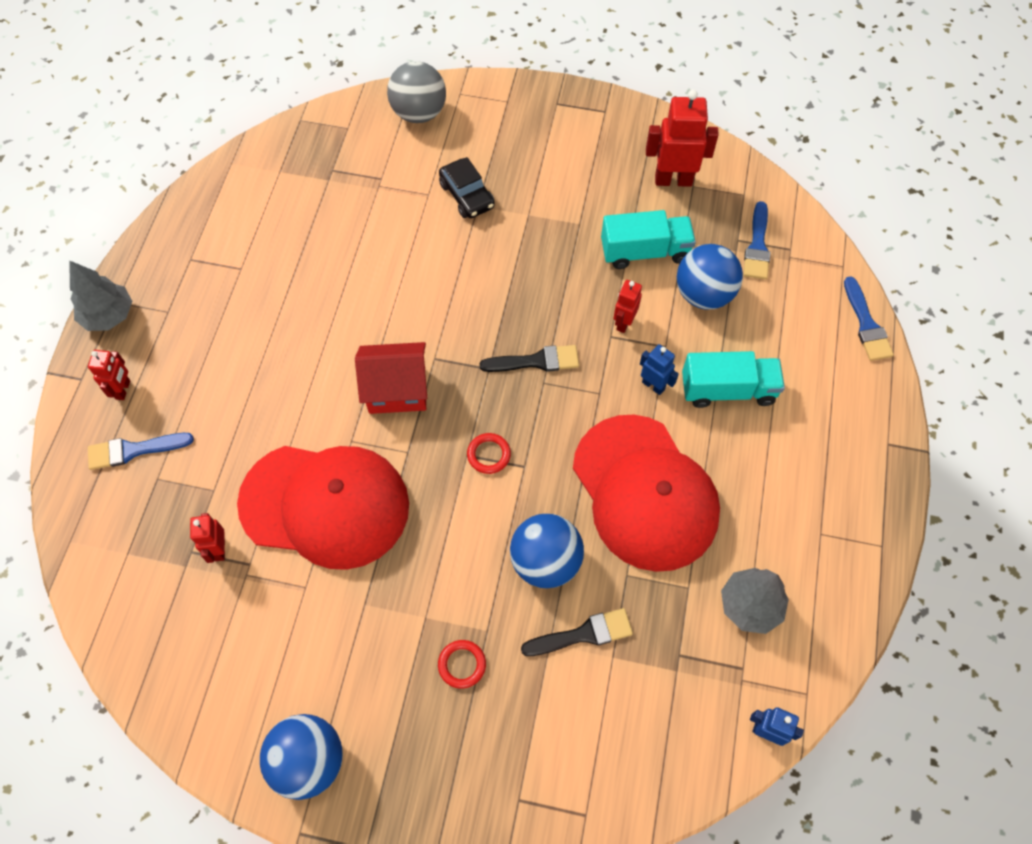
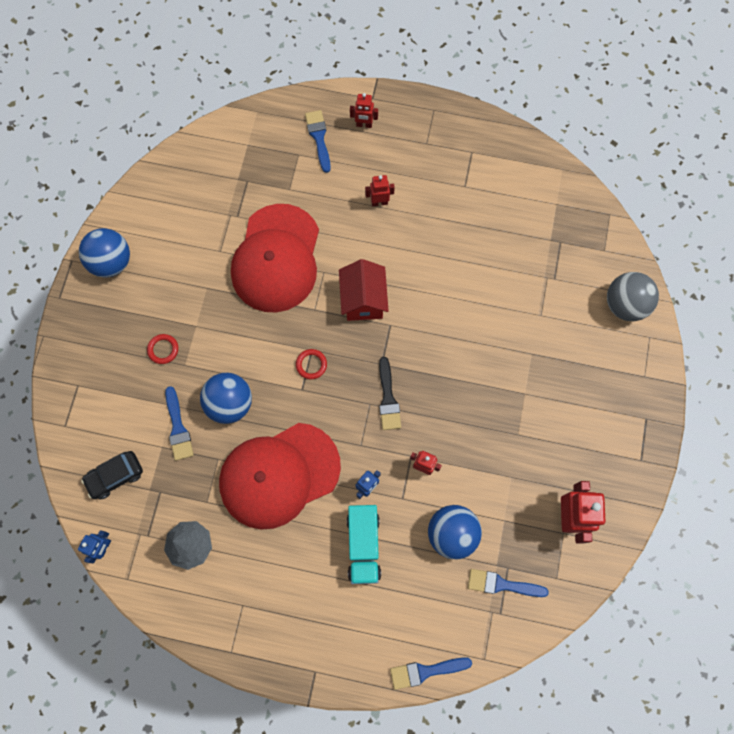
camera: 90 degrees right, 10 degrees up
(109, 315) = (422, 107): grey tree -> none
(219, 549) = (248, 197): red robot -> red robot (379, 202)
(467, 195) = (541, 345): black car -> black car (115, 476)
(583, 634) = (178, 428): black brush -> blue brush
(645, 252) = (492, 487): turquoise truck -> none

